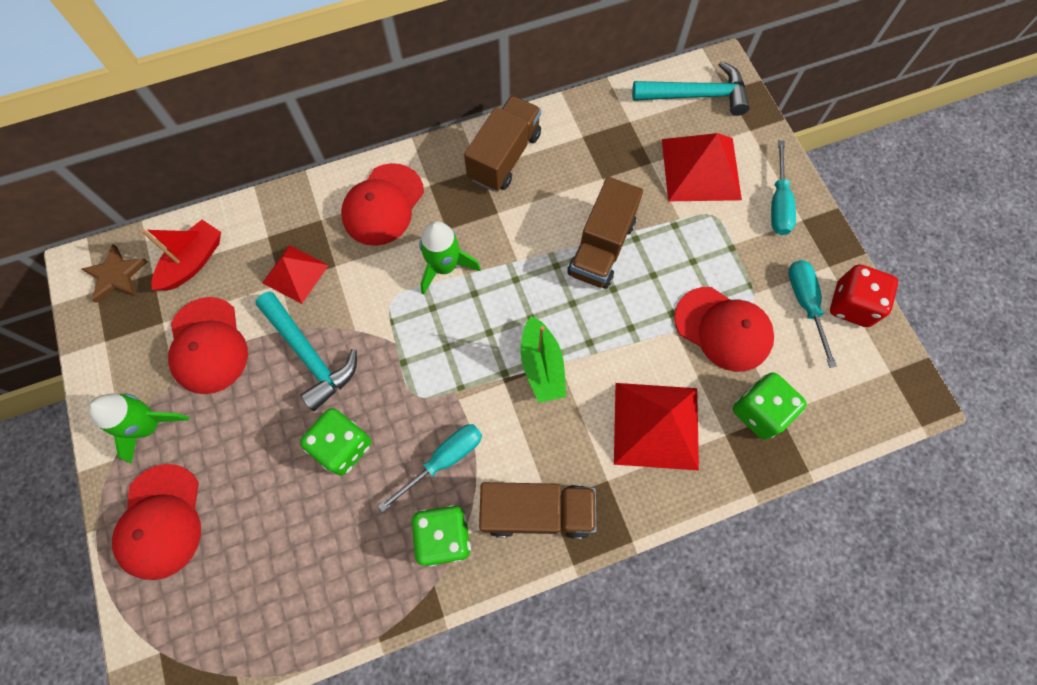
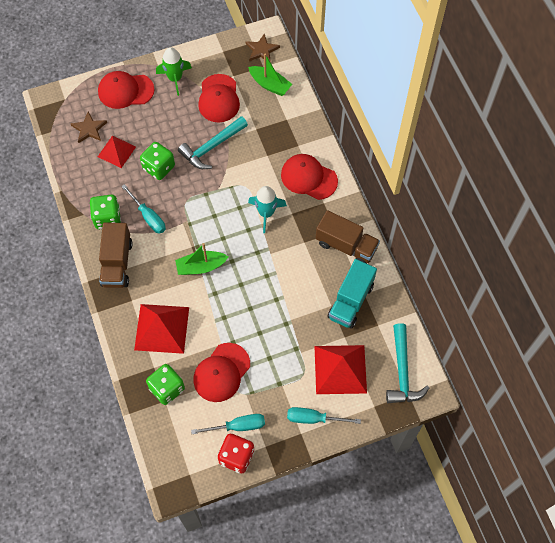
camera: 90 degrees right, 5 degrees down
(193, 262) = (270, 85): red boat -> green boat
(208, 345) = (219, 98): red cap -> red cap turned 75 degrees counterclockwise
(241, 591) = (89, 129): none -> brown star
(295, 274) = (262, 136): red pyramid -> red pyramid (116, 151)
(444, 267) = (266, 213): green rocket -> turquoise rocket
(594, 153) = (350, 301): none -> turquoise truck
(601, 248) = (279, 302): brown truck -> none

